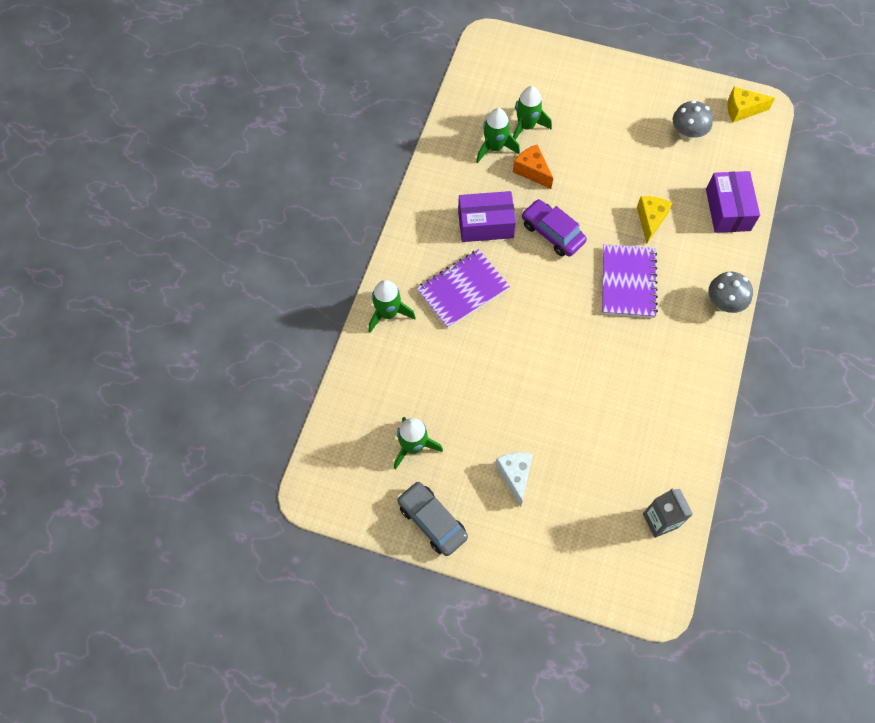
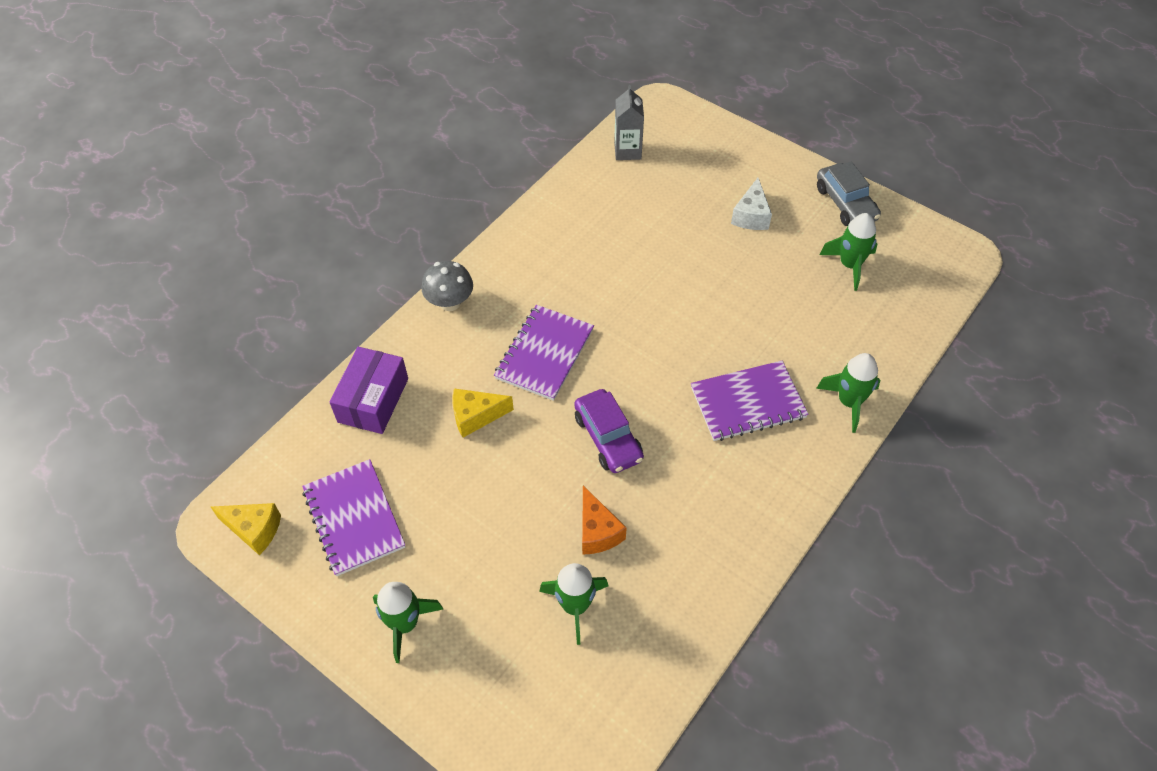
camera: 160 degrees left, 10 degrees down
(485, 224) = (691, 475): purple box -> none
(494, 147) = (636, 585): green rocket -> green rocket (405, 624)
(650, 220) = (476, 416): yellow cheese -> yellow cheese turned 45 degrees clockwise
(687, 133) = (354, 518): grey mushroom -> purple notebook

